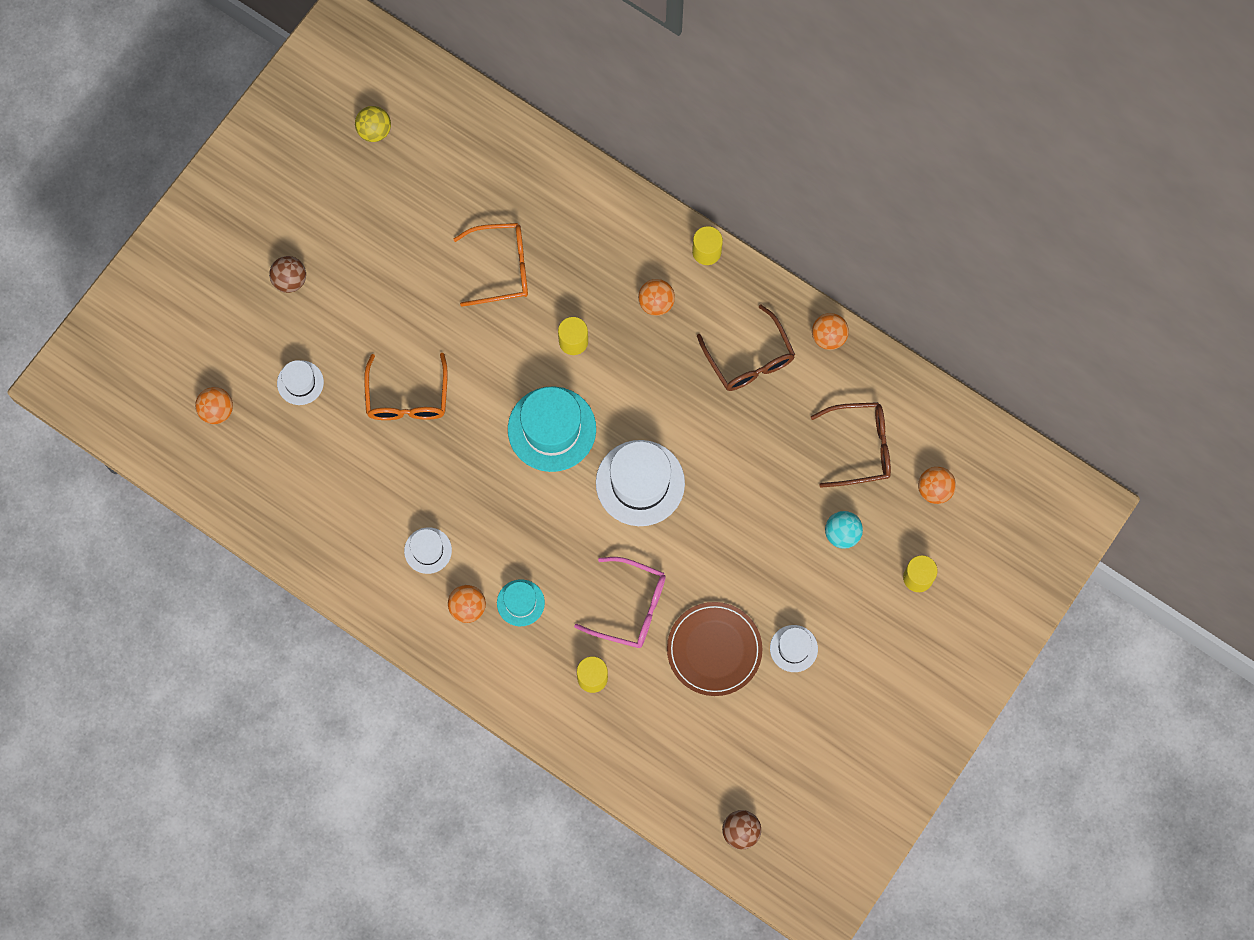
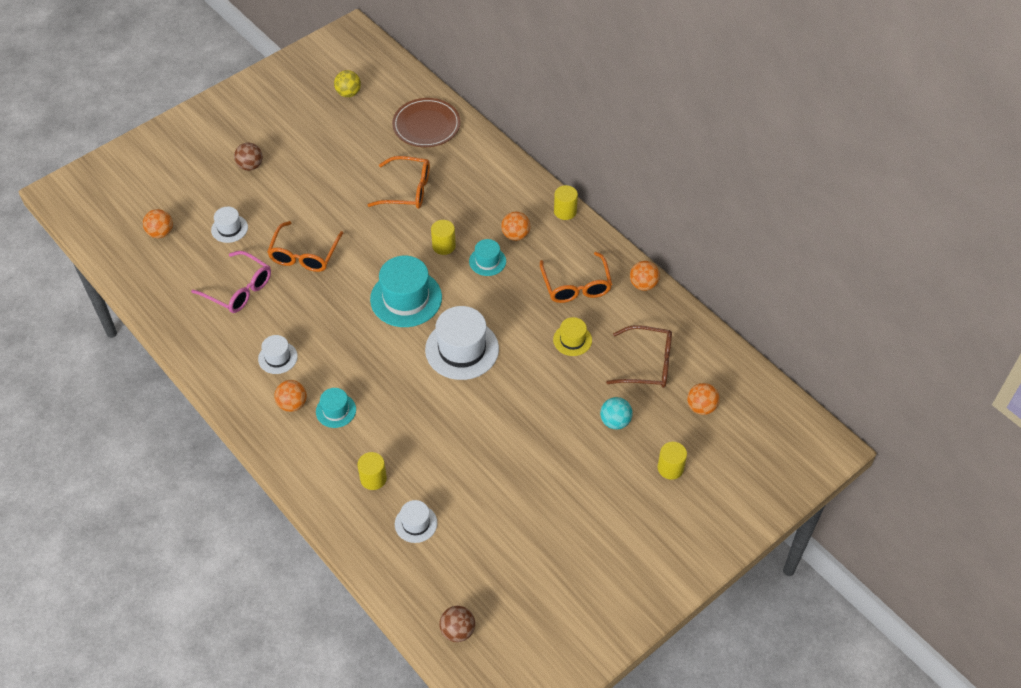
camera: 15 degrees right, 20 degrees down
(630, 607) = (423, 434): pink glasses -> pink glasses (239, 289)
(633, 350) = (487, 261): none -> turquoise hat
(714, 650) = (482, 482): brown plate -> brown plate (426, 125)
(749, 359) = (576, 285): brown glasses -> orange glasses
(765, 437) = (572, 340): none -> yellow hat
(793, 648) = (549, 496): white hat -> white hat (416, 523)

